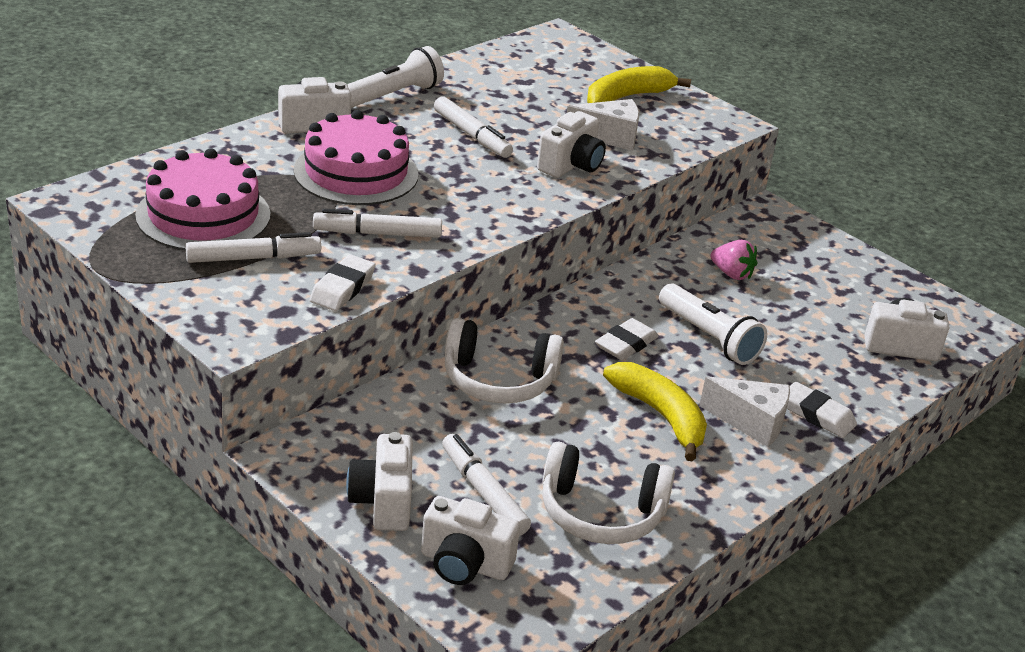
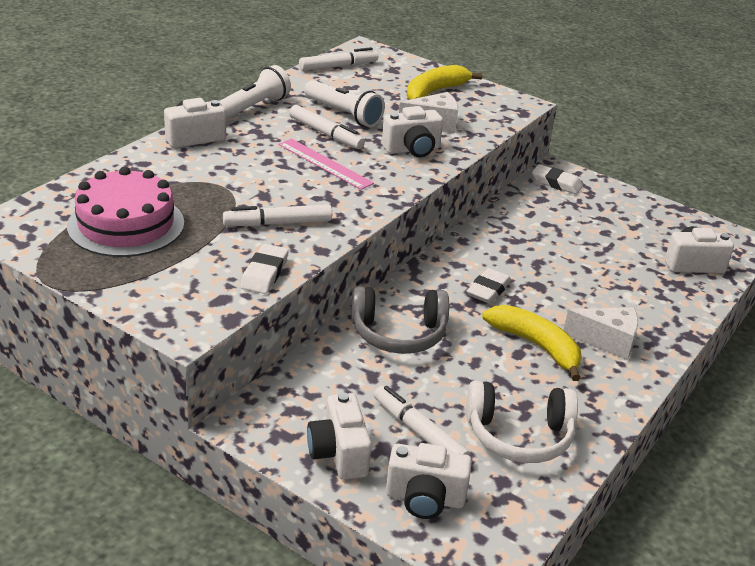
camera: 10 degrees left, 0 degrees up
(253, 258) = (180, 256): white marker -> white marker (338, 66)
(356, 172) = (243, 174): pink cake -> none
(458, 170) = (325, 163): none -> pink ruler
(498, 380) = (398, 333): white headphones -> grey headphones
(571, 165) = (412, 150): white camera -> white camera turned 45 degrees clockwise
(709, 337) = (549, 276): white flashlight -> white flashlight (343, 114)
(732, 274) = (548, 223): pink strawberry -> none
(817, 415) = (654, 328): white eraser -> white eraser (556, 183)

